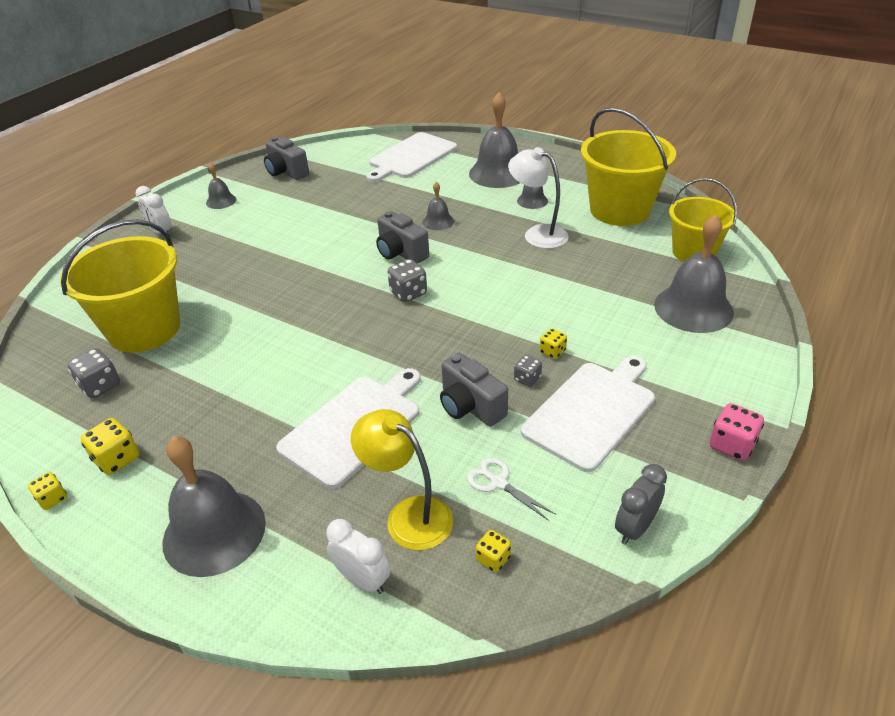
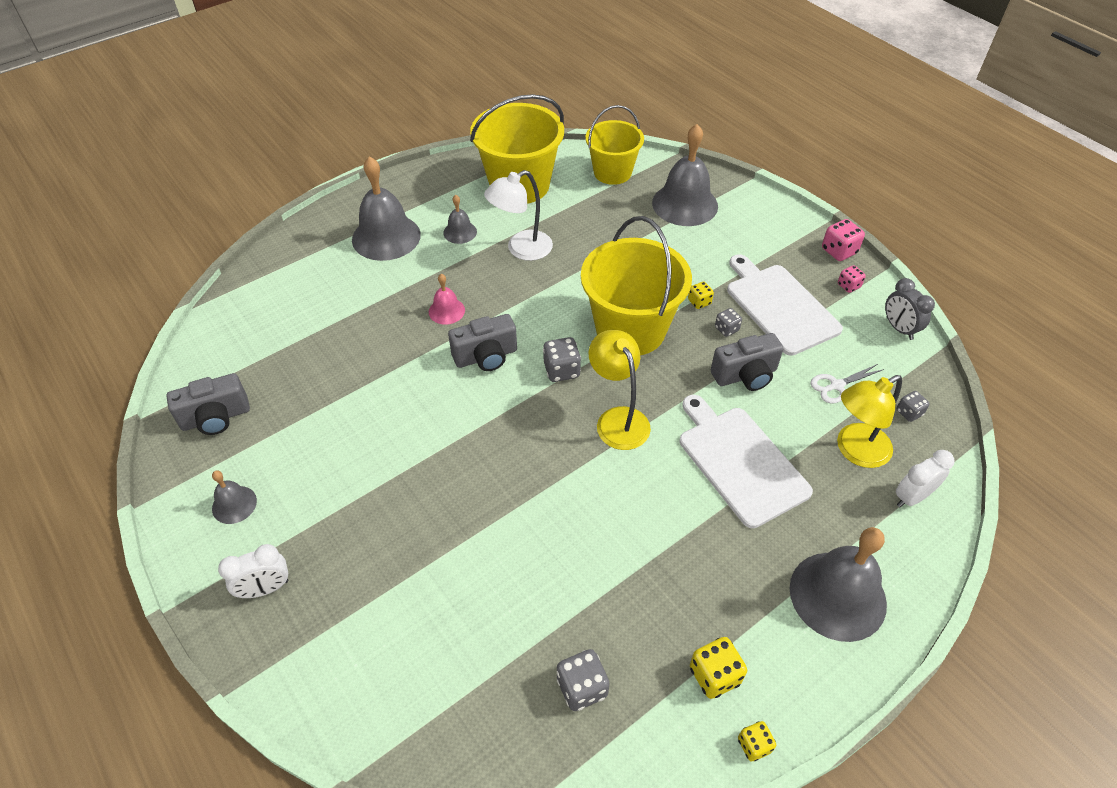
camera: 70 degrees left, 10 degrees up
(144, 329) = (491, 629): yellow bucket -> yellow bucket (630, 330)
(369, 338) = (618, 419): none -> yellow lamp
(411, 157) = (287, 292): white cutting board -> none
(438, 221) = (446, 311): grey bell -> pink bell
(493, 559) = (909, 413): yellow dice -> grey dice
(675, 465) = (848, 286): none -> pink dice

